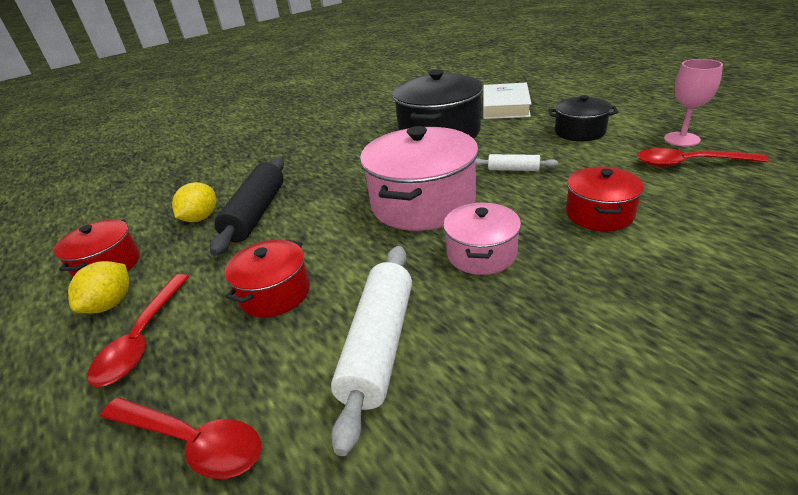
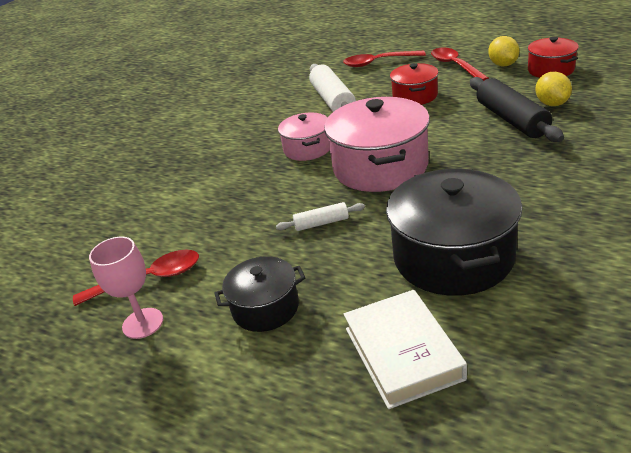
camera: 155 degrees right, 0 degrees up
(599, 214) = (233, 199): red pot -> none

